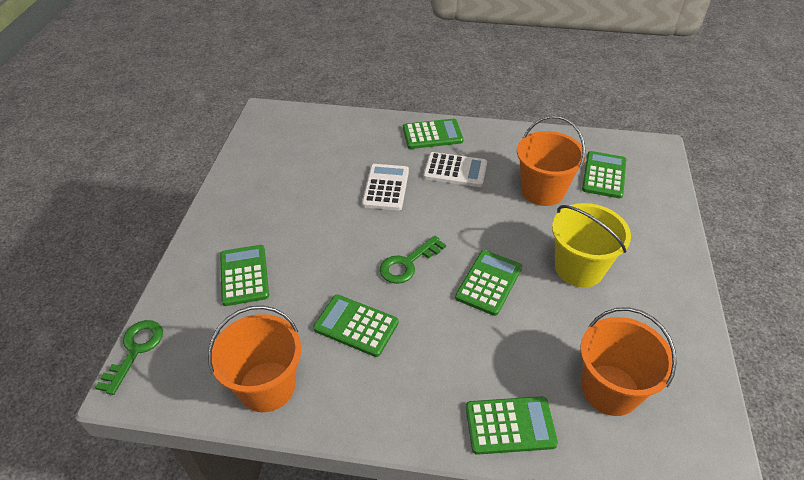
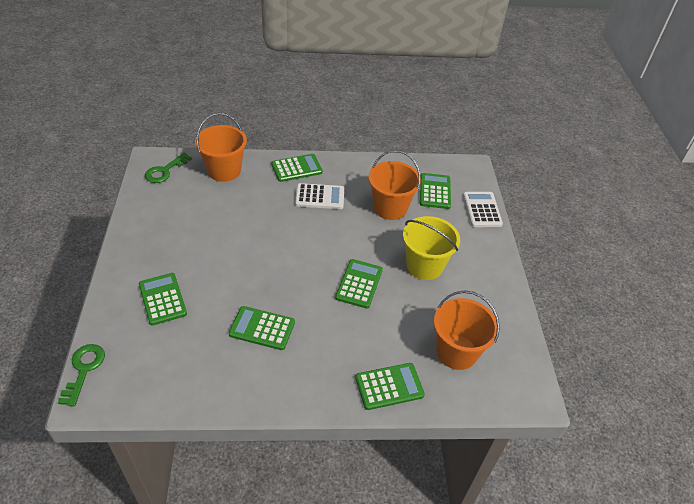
camera: 15 degrees left, 0 degrees up
(267, 386) = (200, 383): orange bucket -> orange bucket (224, 170)
(386, 187) = (266, 216): white calculator -> white calculator (482, 210)
(408, 263) = (294, 275): green key -> green key (165, 171)

